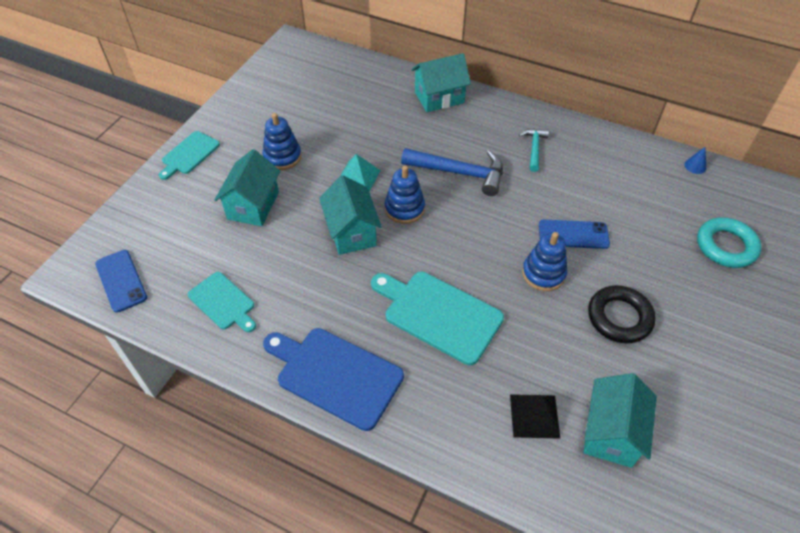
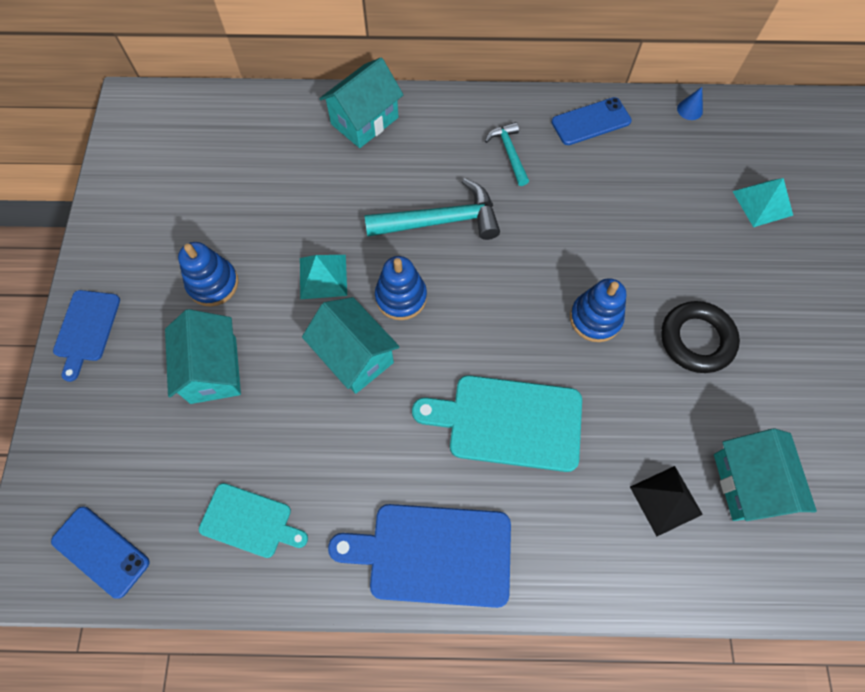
camera: 25 degrees left, 15 degrees up
(189, 154) = (86, 329): turquoise cutting board -> blue cutting board
(459, 173) = (440, 221): blue hammer -> turquoise hammer
(573, 234) = (603, 253): blue phone -> blue phone (591, 122)
(726, 246) = (762, 203): turquoise ring -> turquoise pyramid

